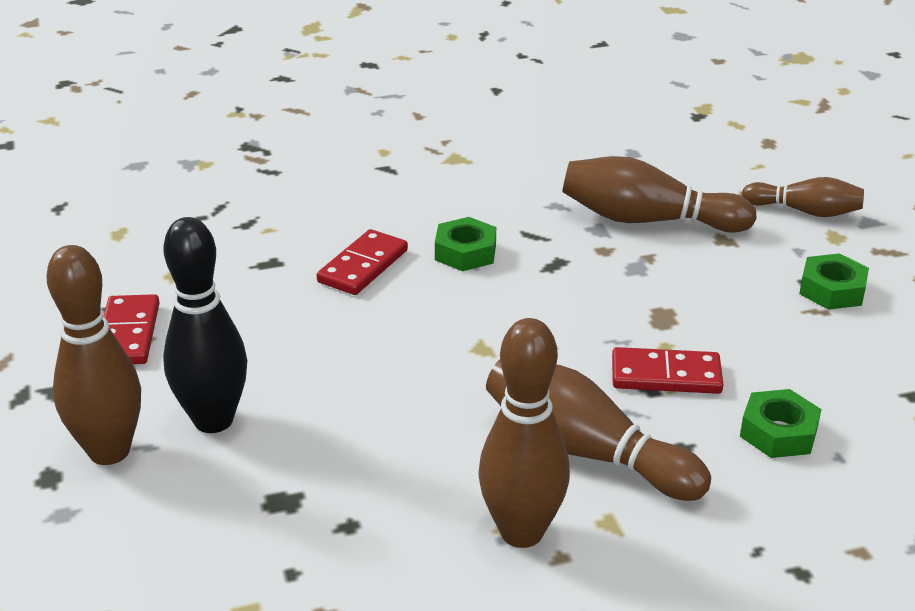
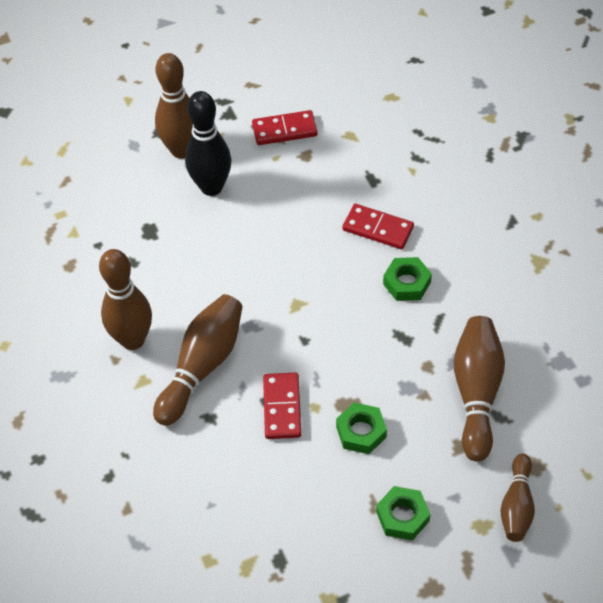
camera: 85 degrees right, 20 degrees up
(778, 432) = (231, 471): green nut -> green nut (361, 432)

